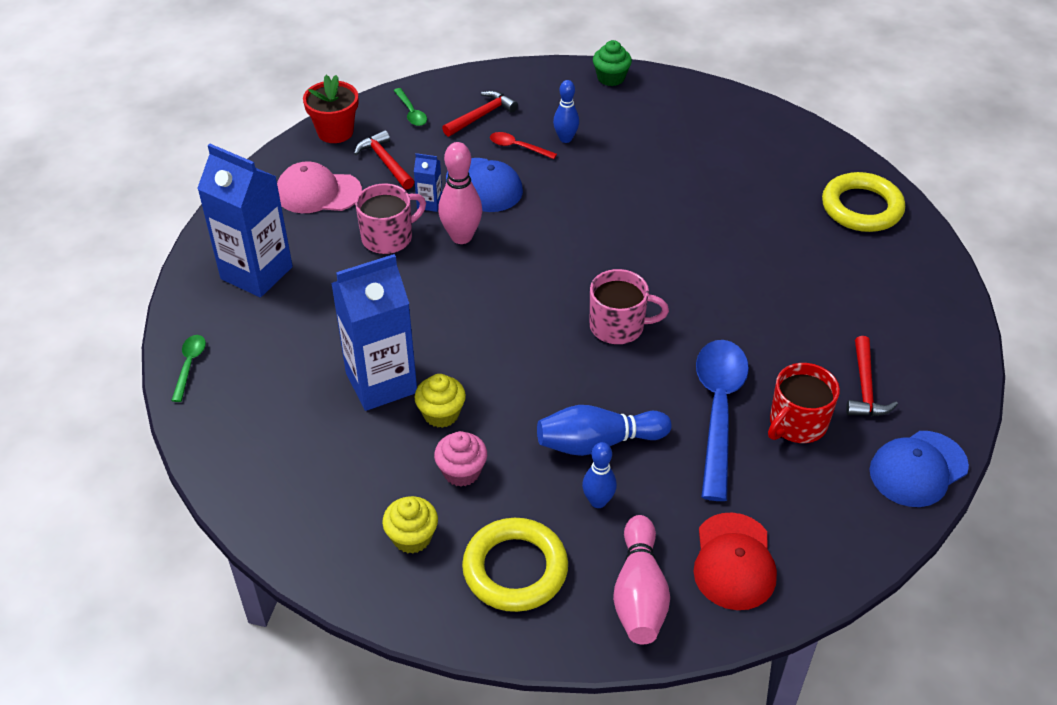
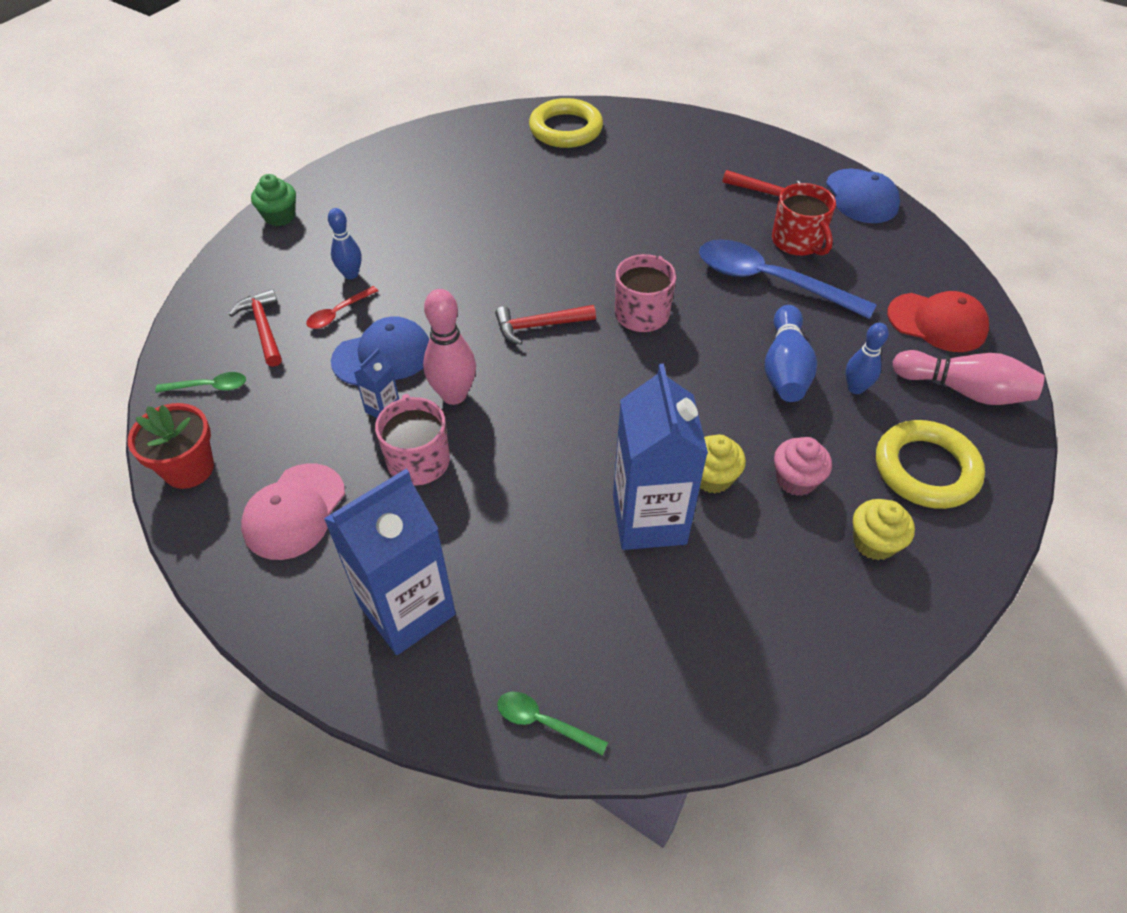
camera: 70 degrees left, 5 degrees up
(385, 162) = (283, 432): red hammer -> red hammer (539, 326)

